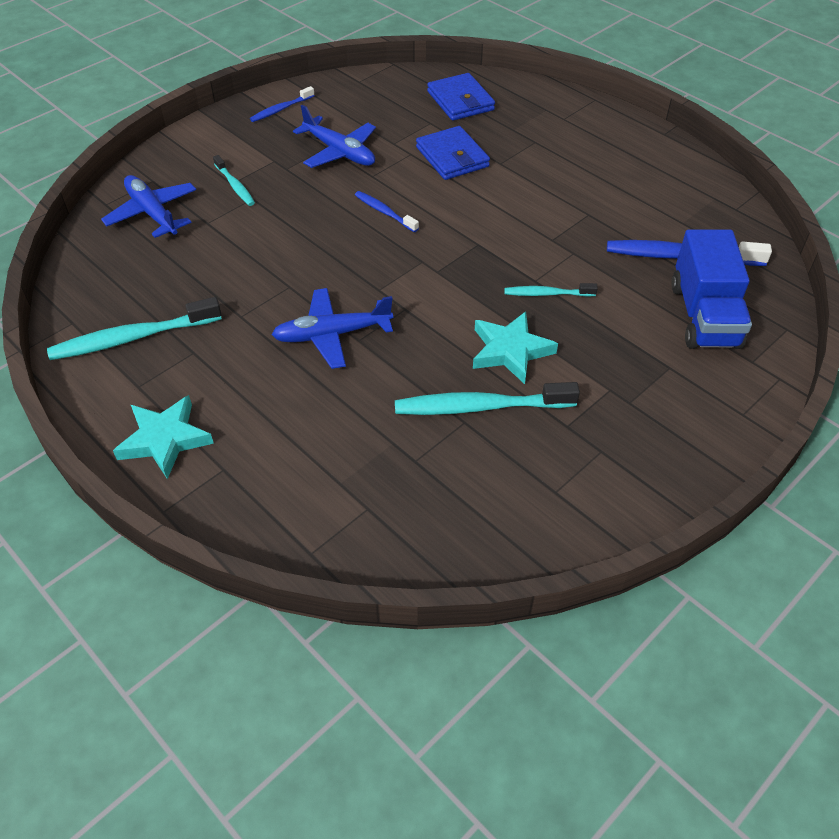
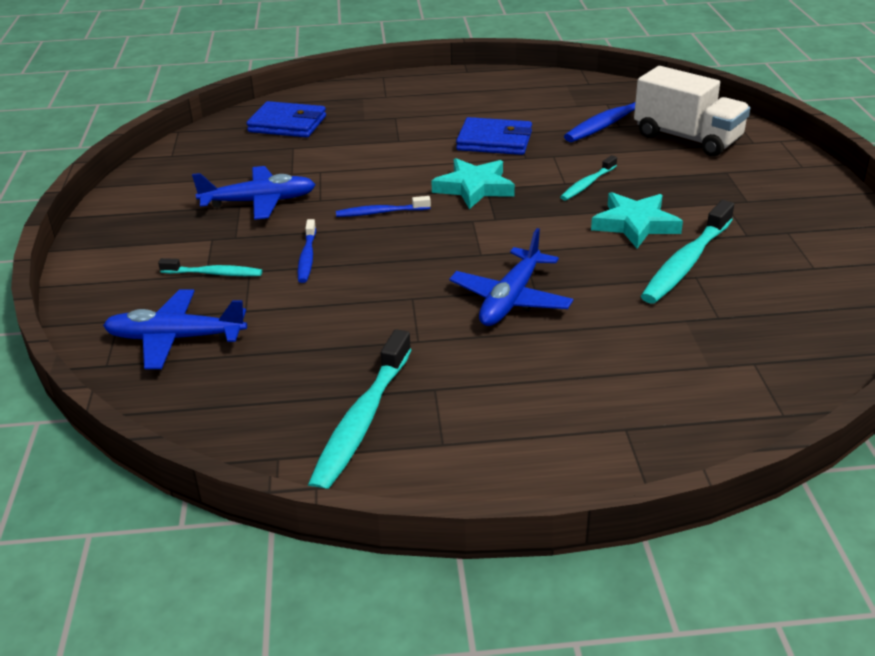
camera: 50 degrees left, 15 degrees down
(164, 439) = (545, 452): turquoise star -> turquoise star (474, 188)
(281, 109) = (139, 206): blue toothbrush -> blue toothbrush (307, 257)
(452, 157) = (356, 156): blue wallet -> blue wallet (494, 141)
(704, 316) = (687, 138): blue truck -> white truck

